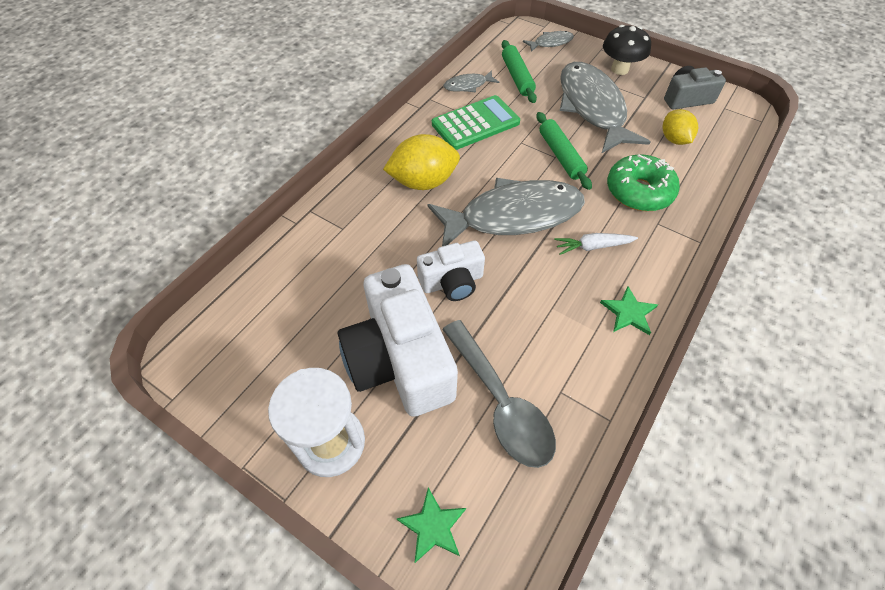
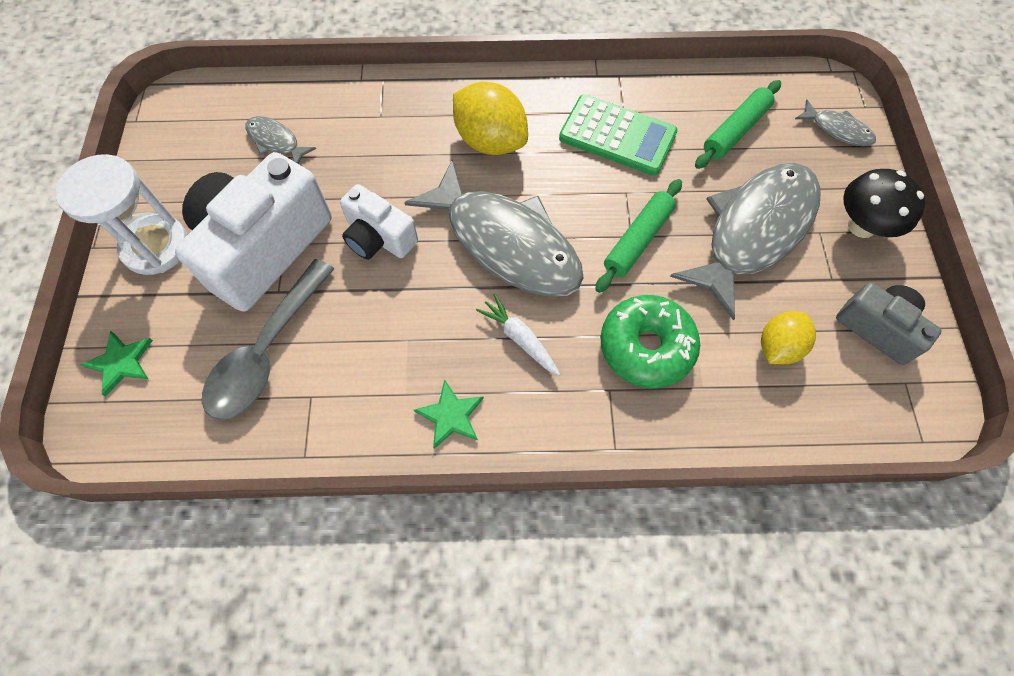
camera: 55 degrees right, 10 degrees up
(468, 85) = (673, 95): grey fish -> grey fish (276, 141)

